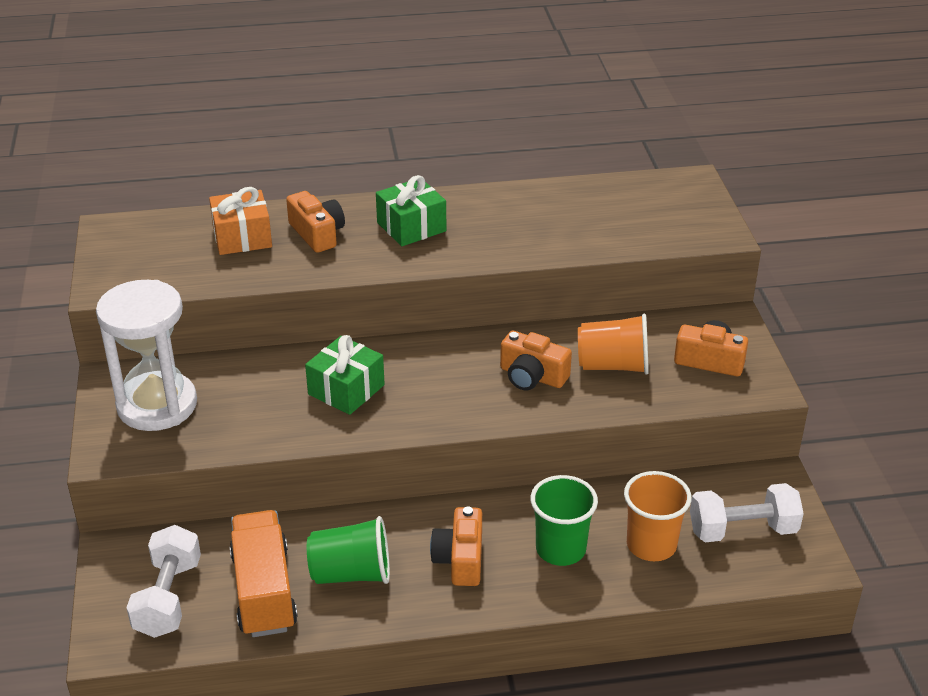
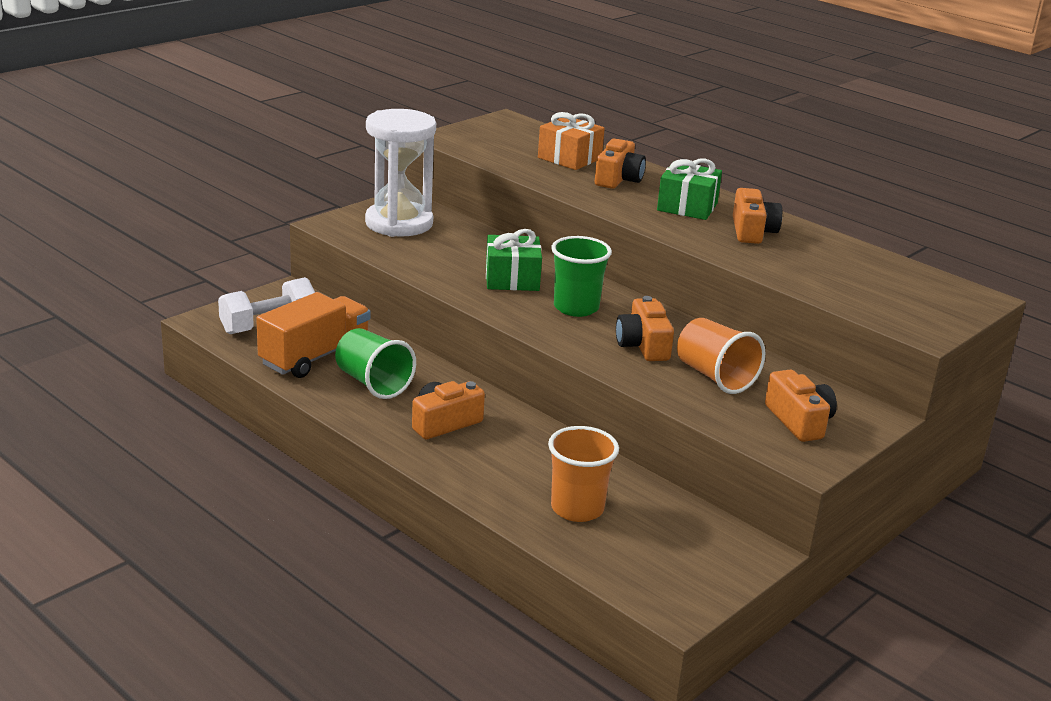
camera: 50 degrees right, 10 degrees down
(490, 219) = (752, 231): none -> orange camera
(560, 549) = (513, 465): green cup -> green cup (576, 307)
(742, 530) = (661, 553): white dumbbell -> none

